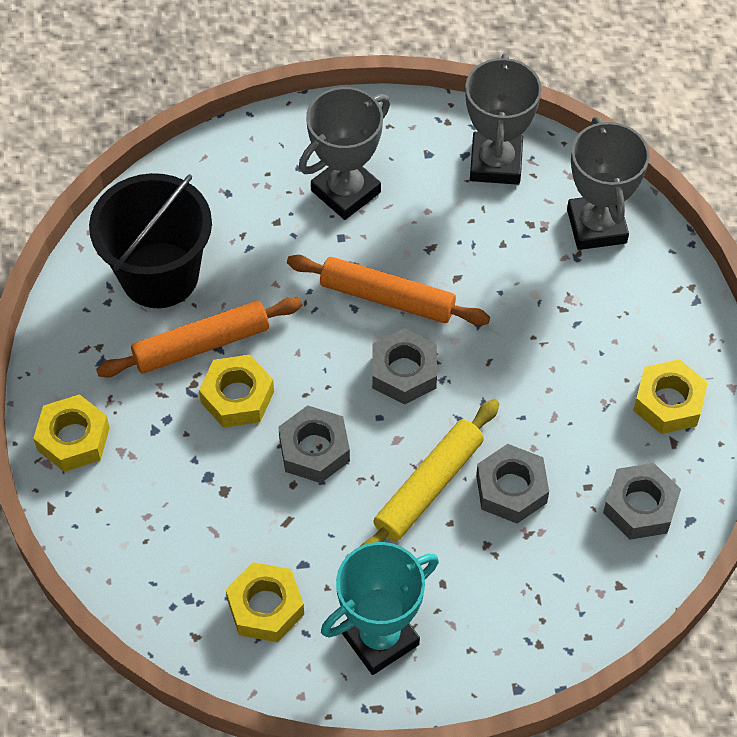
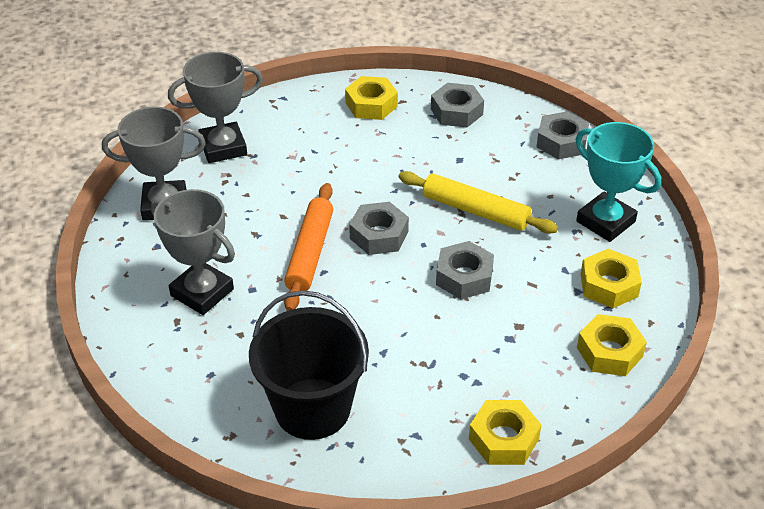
camera: 100 degrees left, 15 degrees down
(201, 345) = (382, 364): orange rolling pin -> none
(237, 397) = (428, 331): yellow nut -> yellow nut (609, 352)
(511, 489) = (463, 170): grey nut -> grey nut (561, 142)

